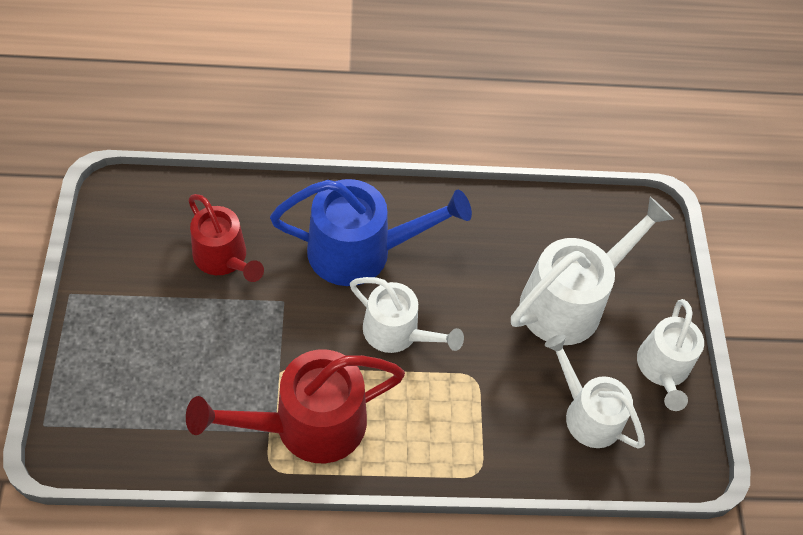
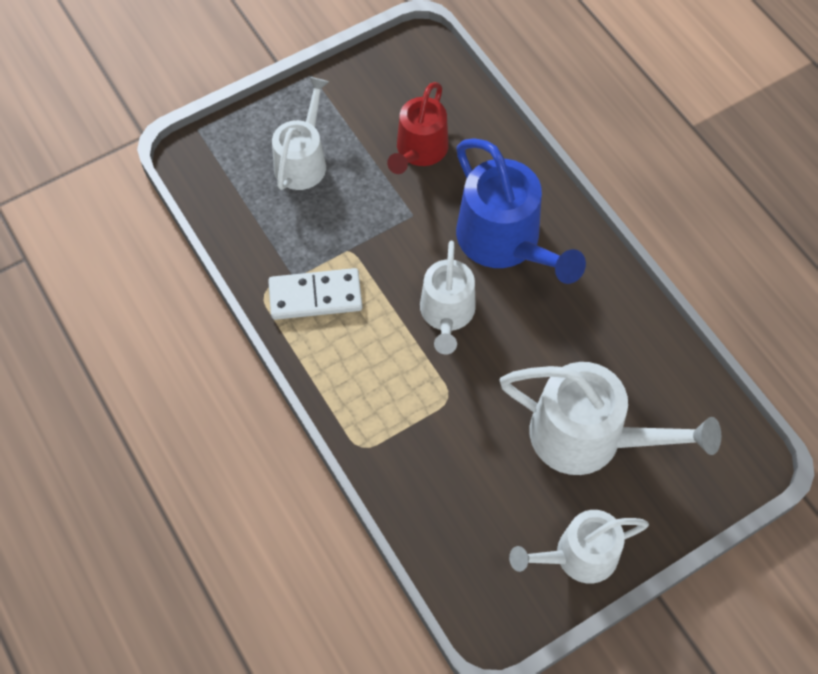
camera: 65 degrees right, 5 degrees up
(307, 425) = (315, 296): red watering can -> white domino
(587, 414) = (480, 509): white watering can -> white watering can (303, 160)

